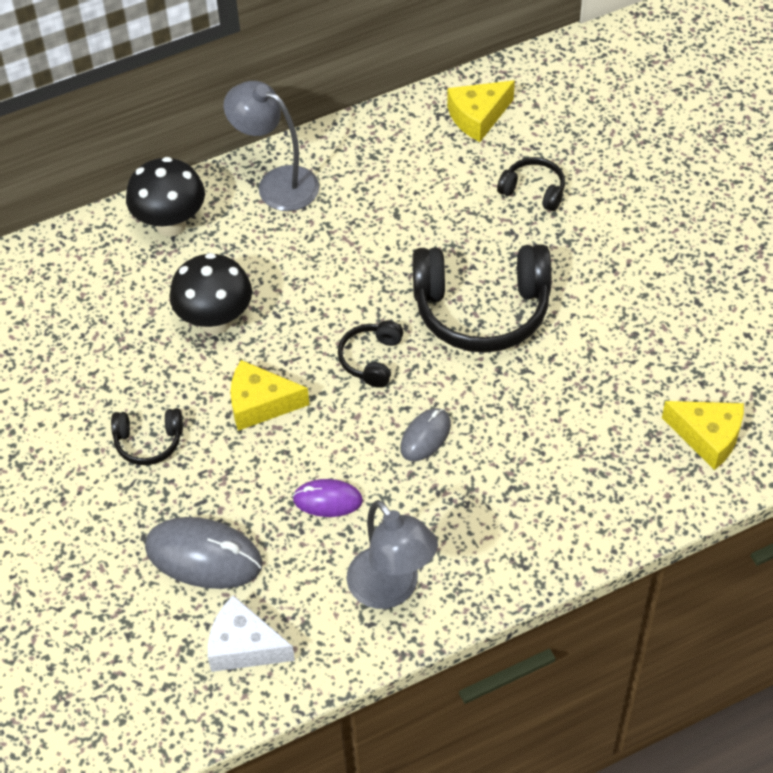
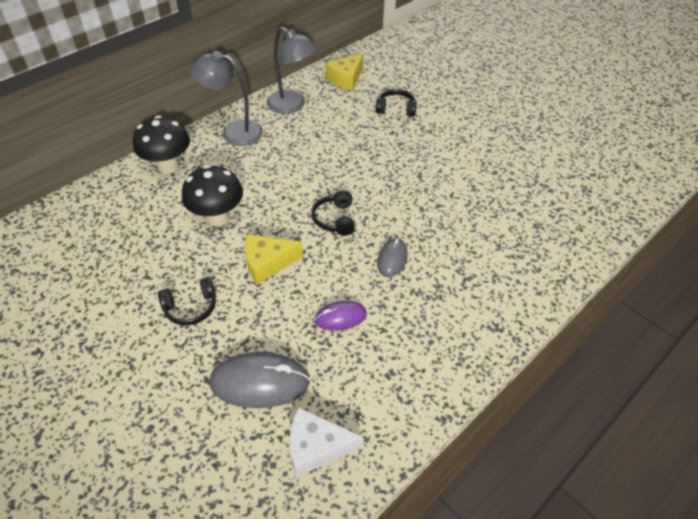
camera: 20 degrees left, 5 degrees down
(391, 590) = (414, 371): grey lamp -> grey lamp (292, 106)
(481, 310) = (394, 176): black headphones -> none
(707, 437) = (571, 220): yellow cheese -> none

